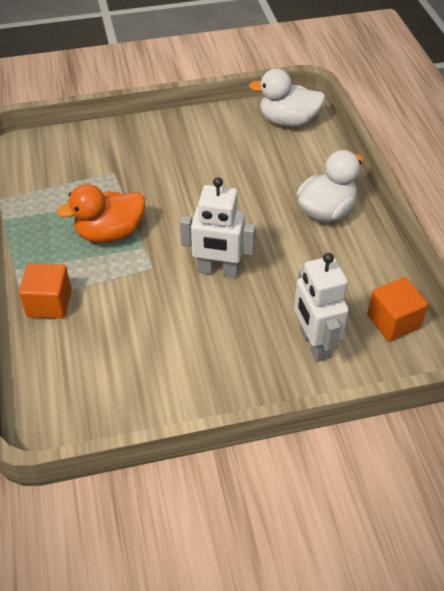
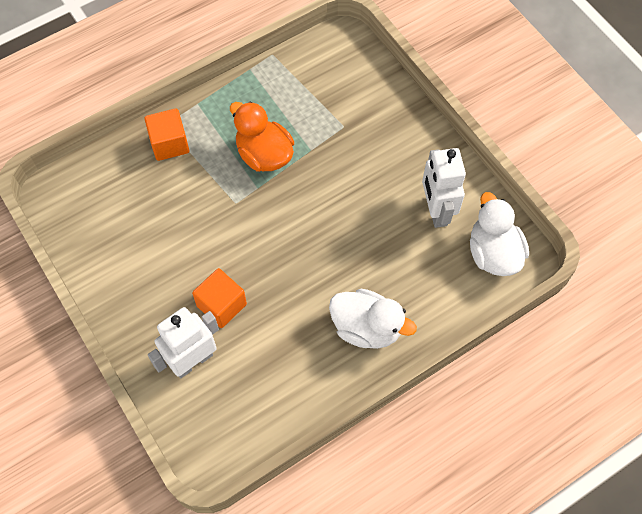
camera: 70 degrees right, 15 degrees up
(218, 270) = (251, 256): white robot -> white robot (436, 211)
(393, 321) = (241, 424): orange cube -> orange cube (221, 305)

